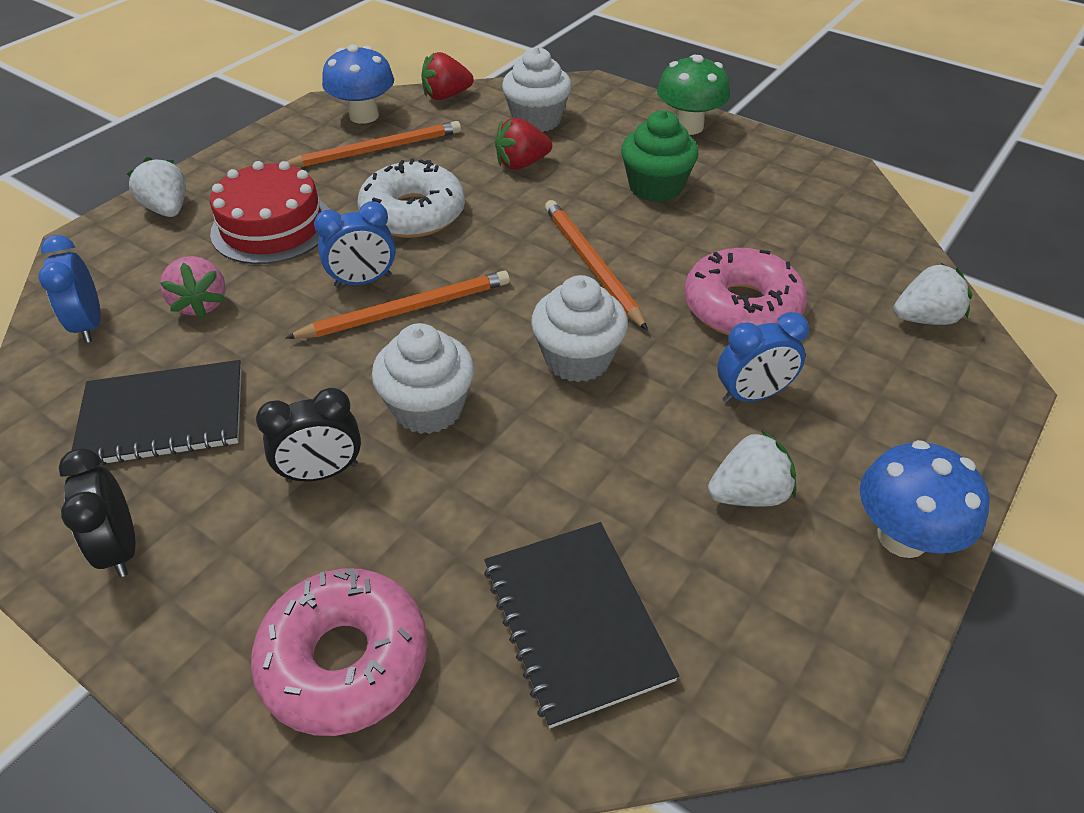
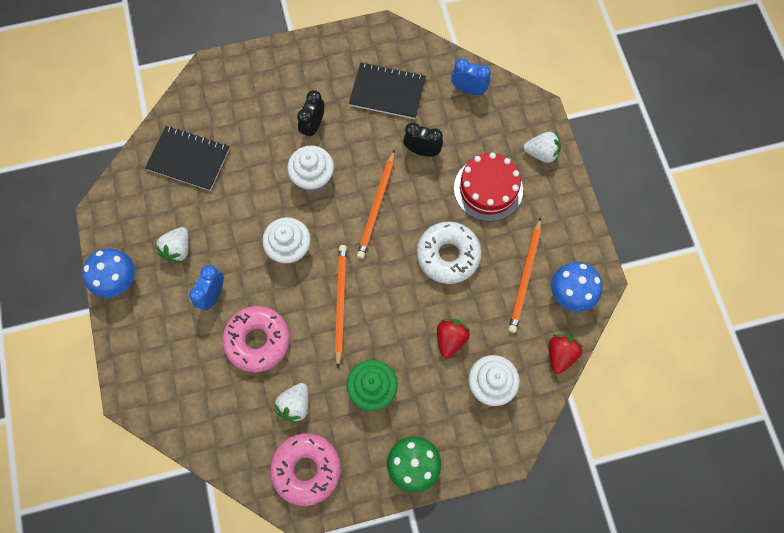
camera: 130 degrees right, 25 degrees up
(121, 548) = (333, 56): black clock -> black clock (422, 151)
(163, 416) = (387, 92): black notebook -> black notebook turned 75 degrees clockwise
(201, 304) = (449, 133): pink strawberry -> none
(345, 660) = (235, 93): pink donut -> pink donut (306, 469)
(363, 281) = (412, 202): blue clock -> none
(591, 265) = (340, 303): orange pencil -> orange pencil turned 105 degrees counterclockwise
(924, 318) = (180, 411): white strawberry -> white strawberry (295, 405)

